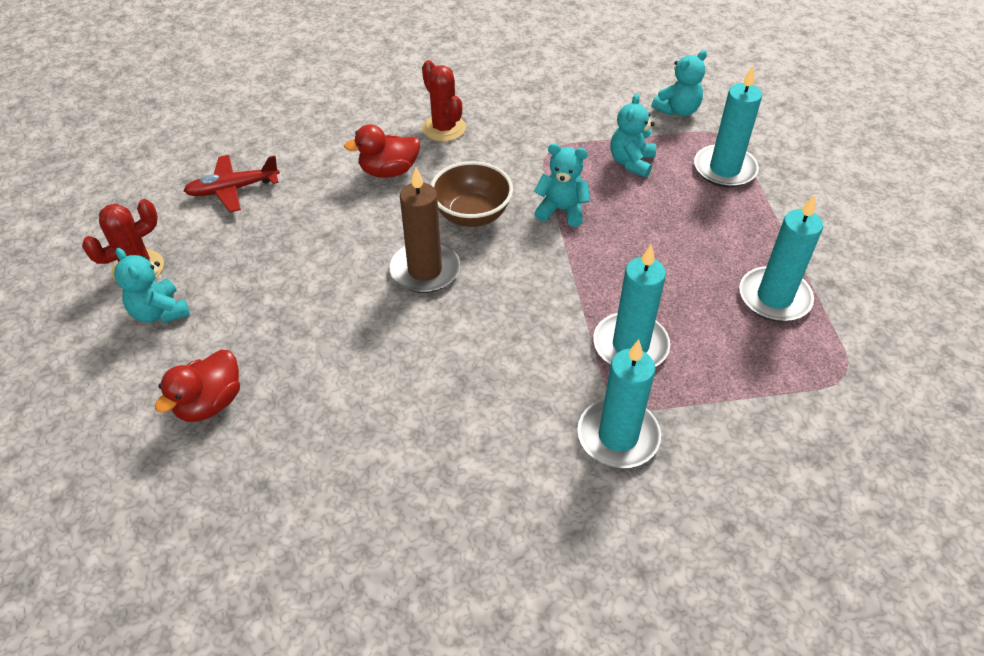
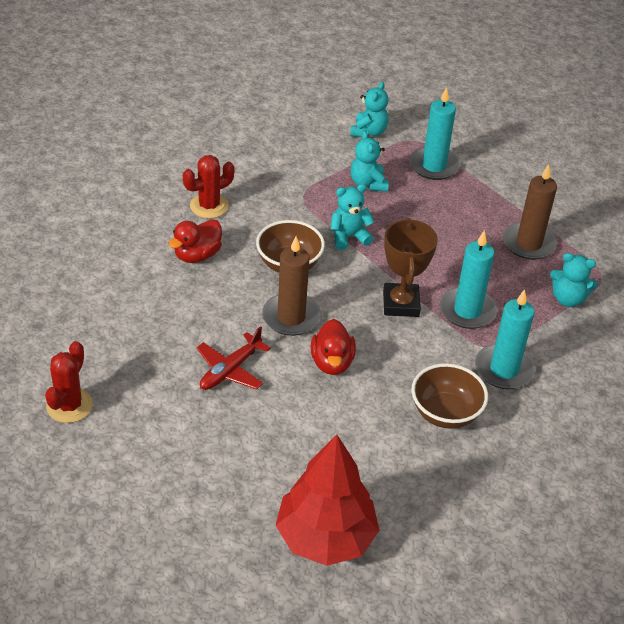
camera: 35 degrees left, 5 degrees down
(160, 312) = (121, 428): turquoise teddy bear -> turquoise teddy bear (568, 299)
(210, 403) = (224, 470): red duck -> red duck (332, 362)
(233, 189) = (84, 316): red plane -> red plane (230, 370)
(239, 535) = (325, 537): none -> red tree
(444, 128) = (209, 206): red cactus -> red cactus turned 60 degrees counterclockwise
(500, 456) = (445, 413): none -> brown bowl
(557, 305) = (401, 304): none -> brown trophy
(774, 297) = (528, 243): turquoise candle -> brown candle

